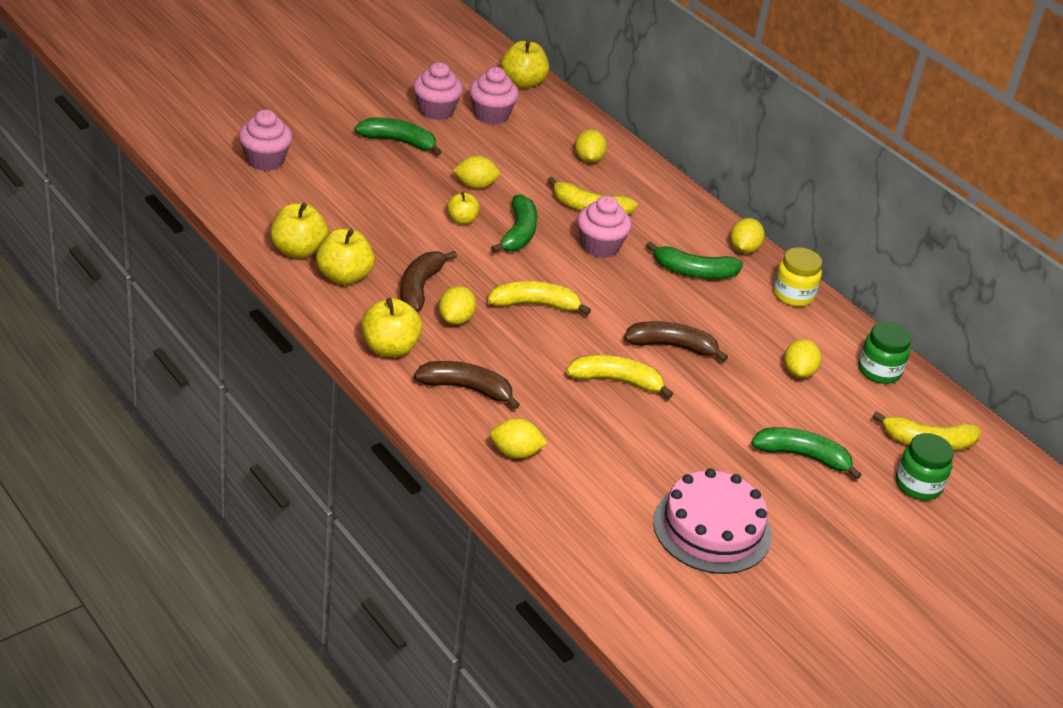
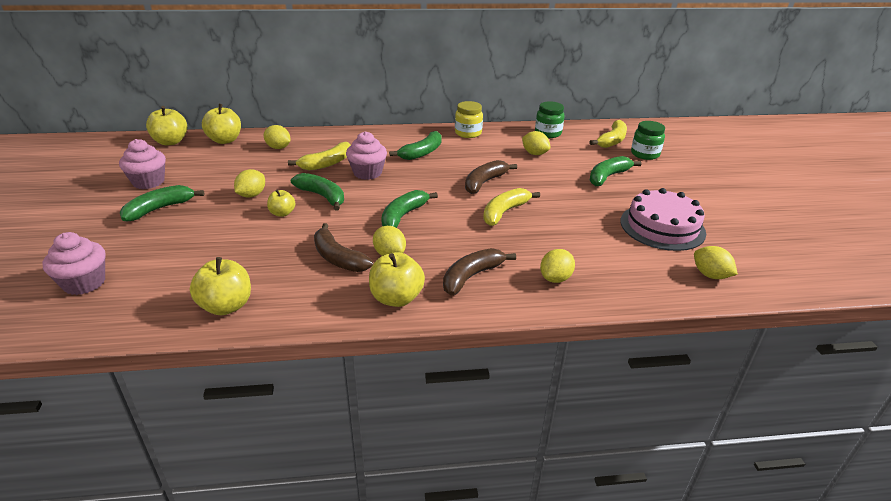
camera: 55 degrees left, 5 degrees down
(344, 276) = (286, 292): yellow apple -> yellow apple (225, 140)
(491, 115) = (186, 164): pink cupcake -> none
(535, 305) = (403, 216): yellow banana -> green banana
(744, 249) = (415, 132): yellow lemon -> yellow lemon (710, 275)

